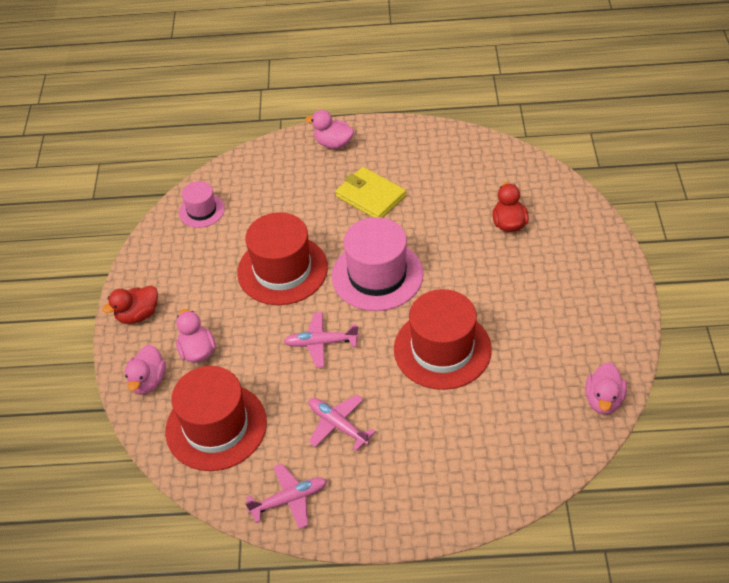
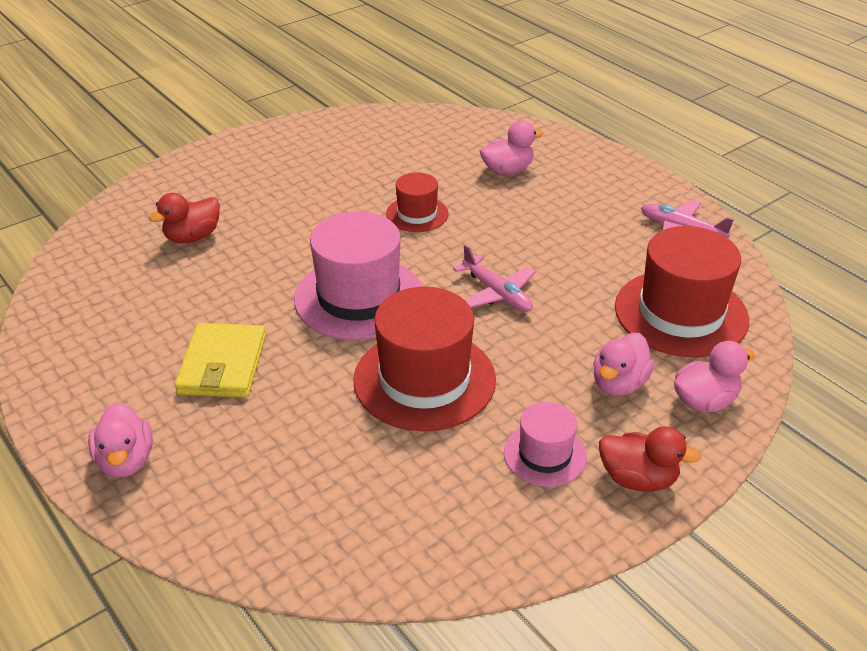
camera: 130 degrees left, 10 degrees down
(201, 210) = (392, 537): pink hat -> pink hat (545, 455)
(338, 425) = (575, 237): pink plane -> none
(442, 349) = (417, 214): red hat -> red hat, size x0.54
(603, 400) = (382, 119): pink duck -> pink duck (507, 170)

